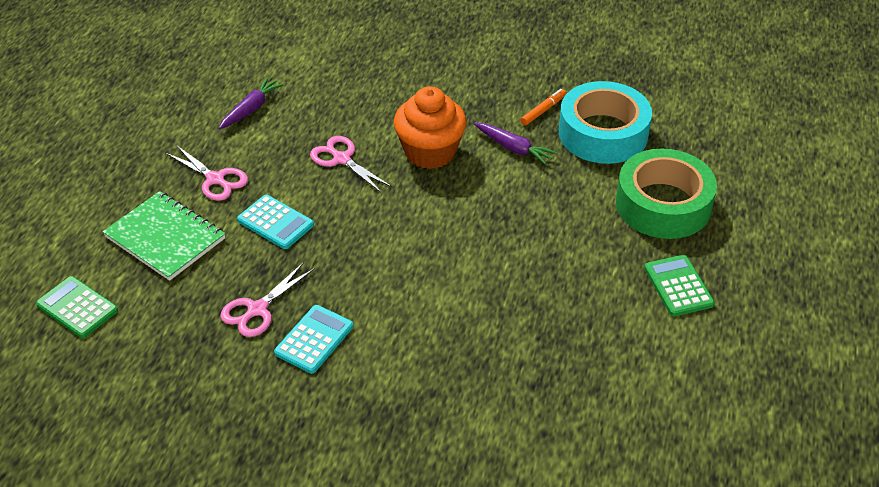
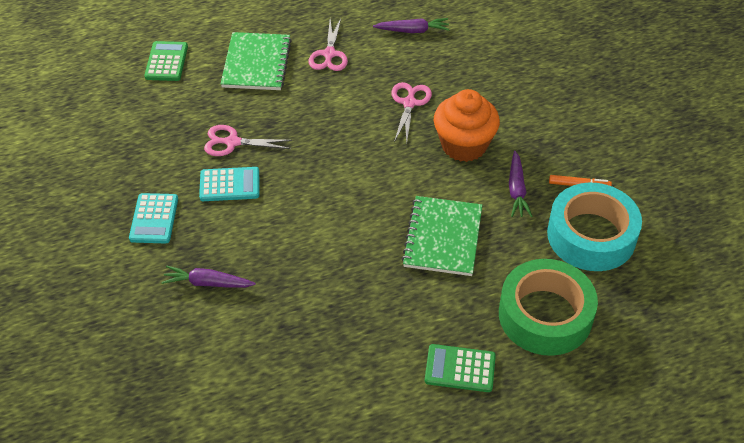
camera: 55 degrees right, 5 degrees up
(275, 223) = (317, 106): turquoise calculator -> turquoise calculator (154, 219)
(430, 419) = (208, 283): none -> purple carrot
(525, 221) = (443, 237): none -> green notebook
(678, 286) = (460, 369): green calculator -> green calculator turned 120 degrees counterclockwise

